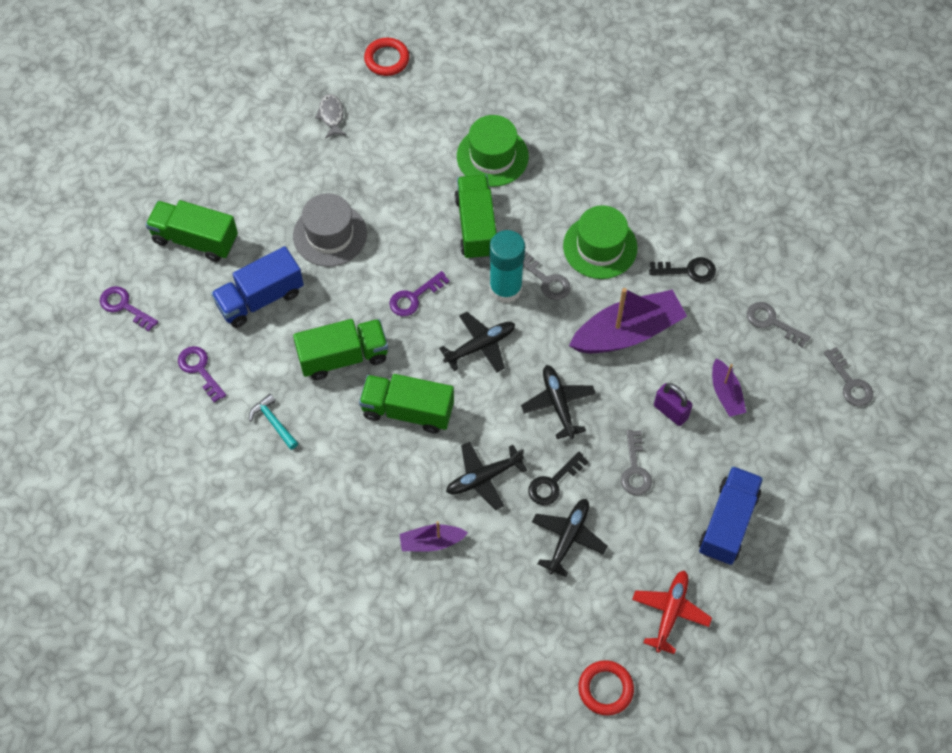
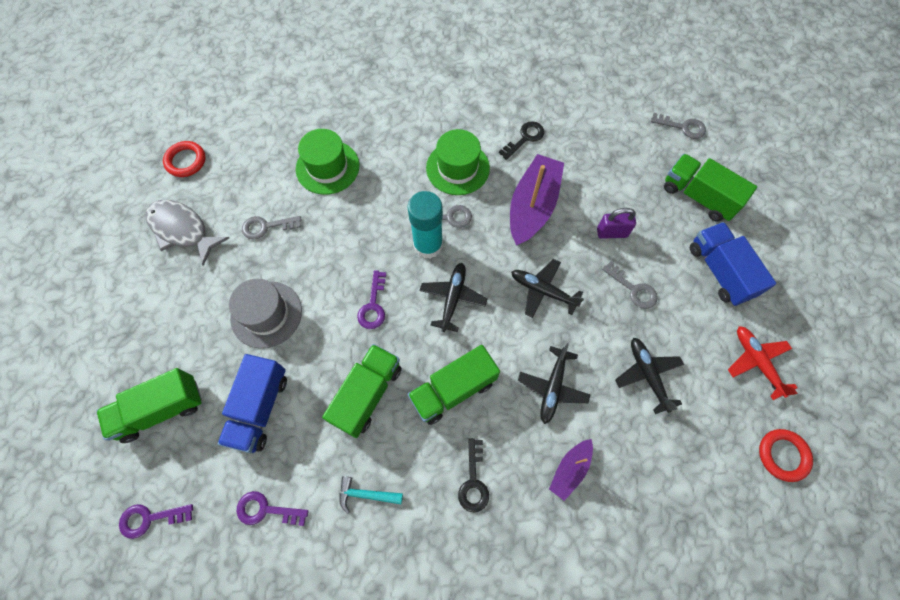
camera: 45 degrees left, 5 degrees up
(331, 116) = (182, 230): grey fish -> grey fish, size x1.85
(476, 227) = (365, 221): green truck -> green truck (698, 196)
(553, 483) = (598, 347): black key -> black key (473, 481)
(726, 393) = (628, 193): purple boat -> none
(771, 322) = (603, 129): grey key -> grey key (266, 227)

